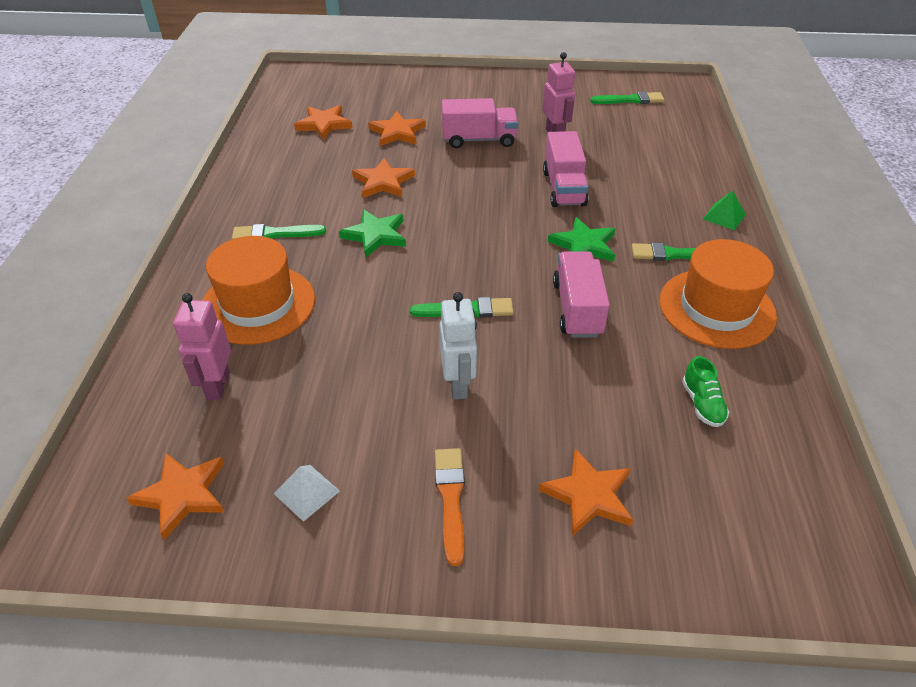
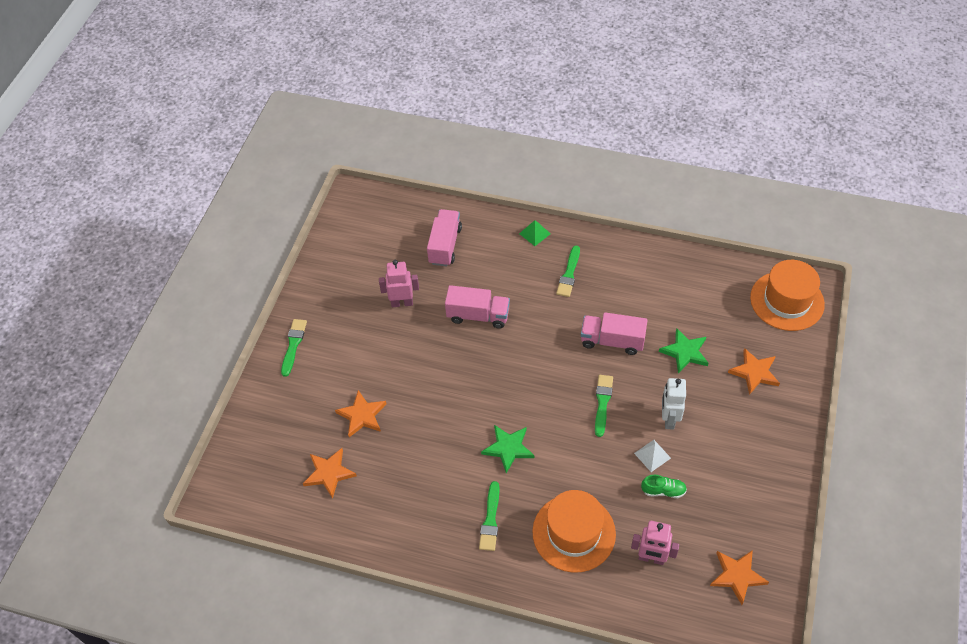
camera: 75 degrees left, 10 degrees up
(306, 492) = (741, 508): white pyramid -> white pyramid (652, 455)
(383, 182) = (437, 435): orange star -> none
(450, 499) = (751, 436): orange brush -> none
(458, 385) = (669, 419): white robot -> white robot turned 90 degrees counterclockwise
(479, 140) = (393, 357): pink truck -> pink truck (445, 245)
(584, 245) = (548, 320): green star -> green star (685, 352)
(630, 100) = (364, 238): green brush -> green brush (293, 345)
(702, 404) = (699, 303): green shoe -> green shoe (663, 491)
(716, 308) = (624, 269): orange hat -> orange hat (787, 301)

